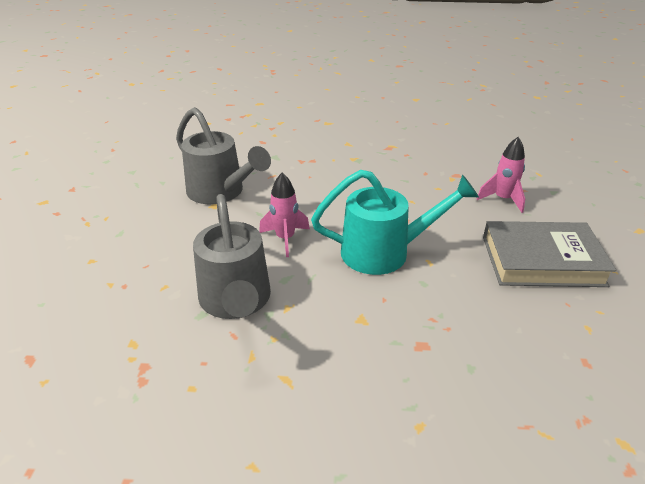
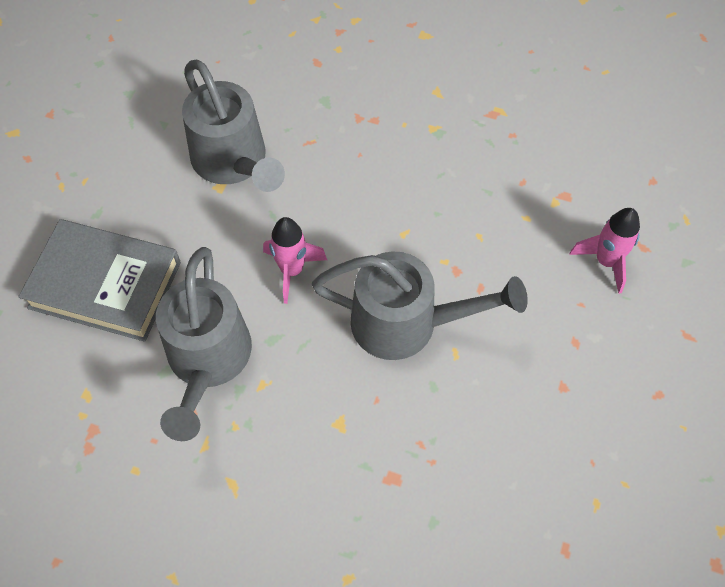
camera: 15 degrees right, 25 degrees up
(385, 252) = (407, 324): turquoise watering can -> grey watering can
(542, 261) = (599, 386): grey book -> grey book (105, 285)

